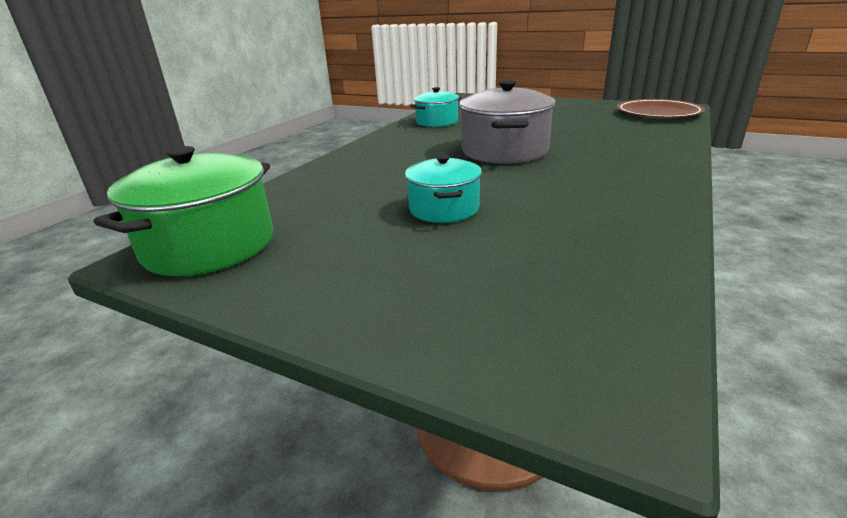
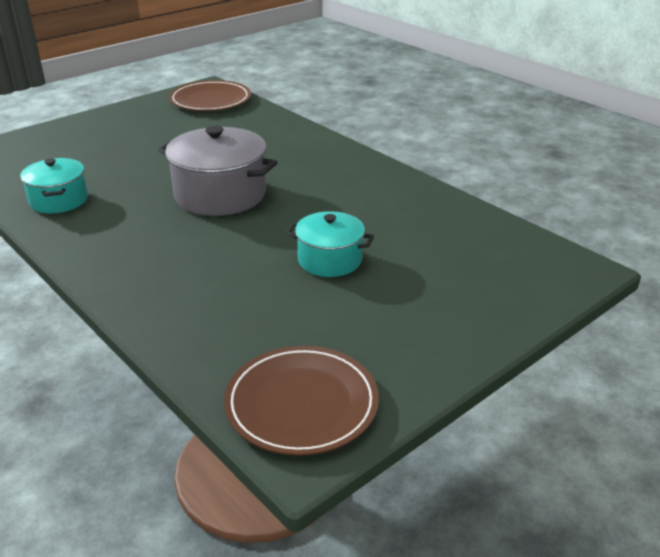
camera: 70 degrees left, 5 degrees up
(209, 245) = (301, 404): green pot -> brown plate

